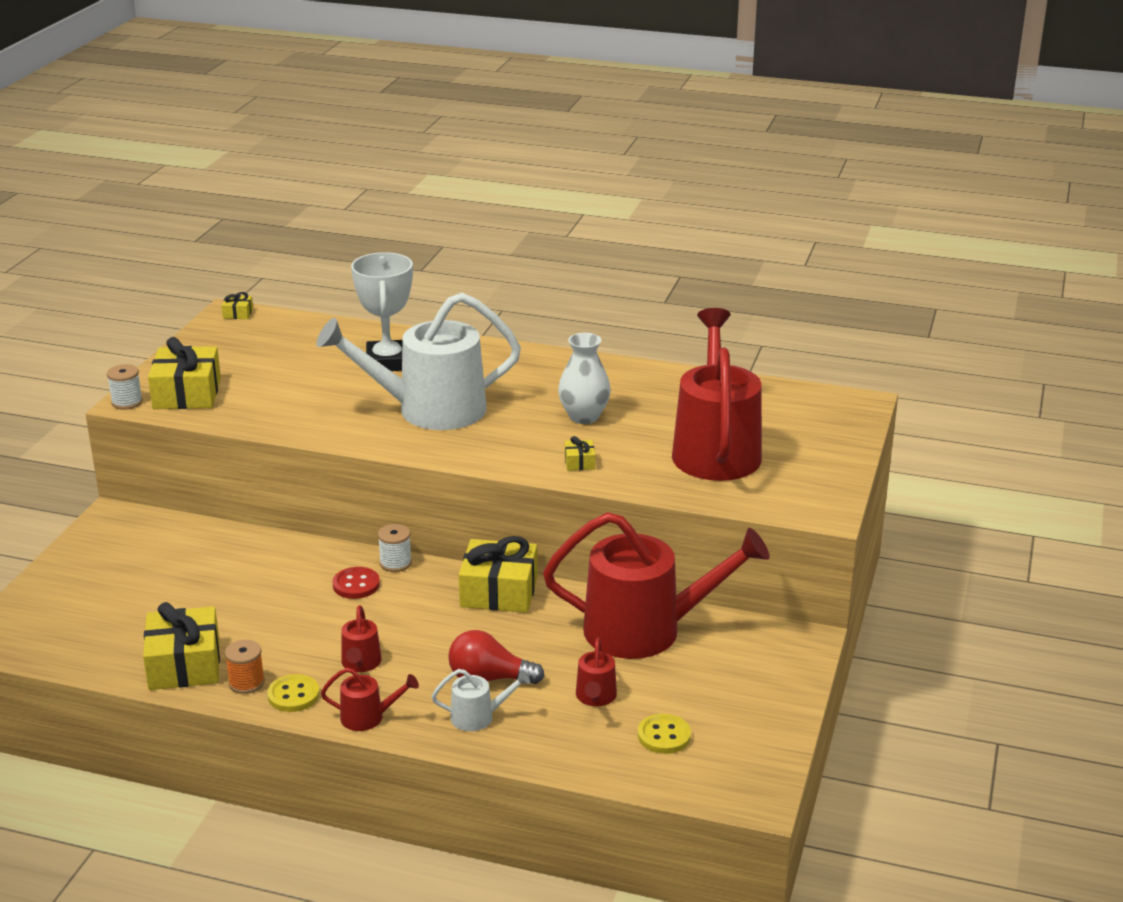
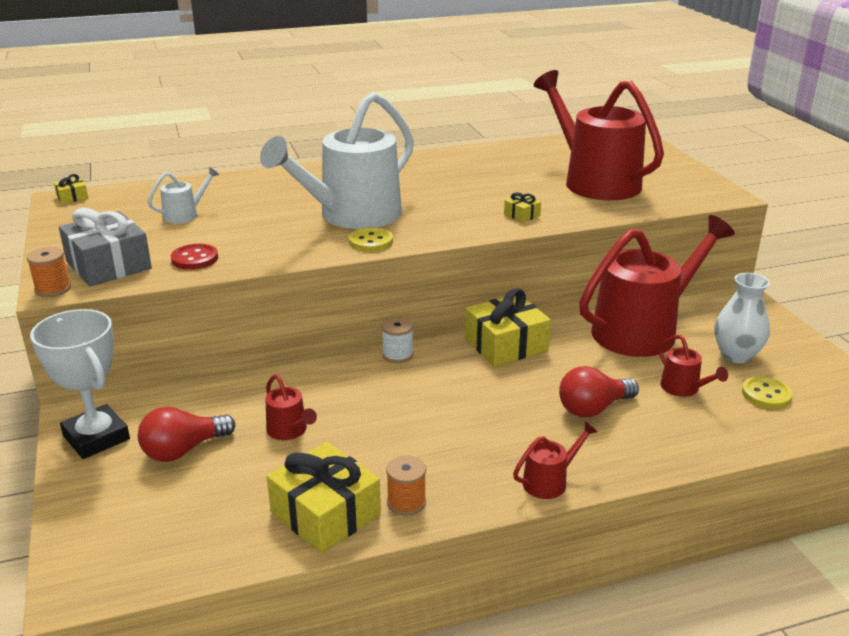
camera: 35 degrees left, 0 degrees up
(127, 402) = (53, 289): white spool -> orange spool
(148, 575) = (183, 450): none -> red light bulb
(187, 393) = (108, 265): yellow gift -> grey gift
(293, 695) = (462, 493): yellow button -> yellow button (371, 241)
(356, 585) = (388, 383): red button -> red button (194, 259)
(361, 663) = (480, 441): red watering can -> red watering can (289, 431)
(387, 362) = (264, 195): white trophy -> white trophy (96, 437)
(478, 717) = (629, 440): white watering can -> white watering can (185, 215)
(584, 416) = (474, 188): white vase -> white vase (736, 355)

